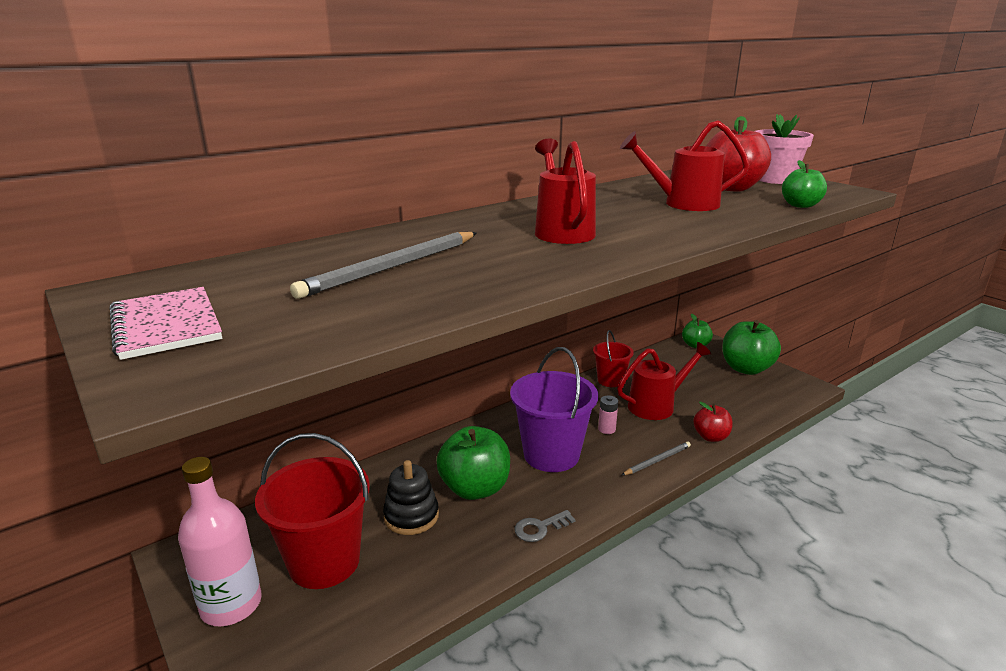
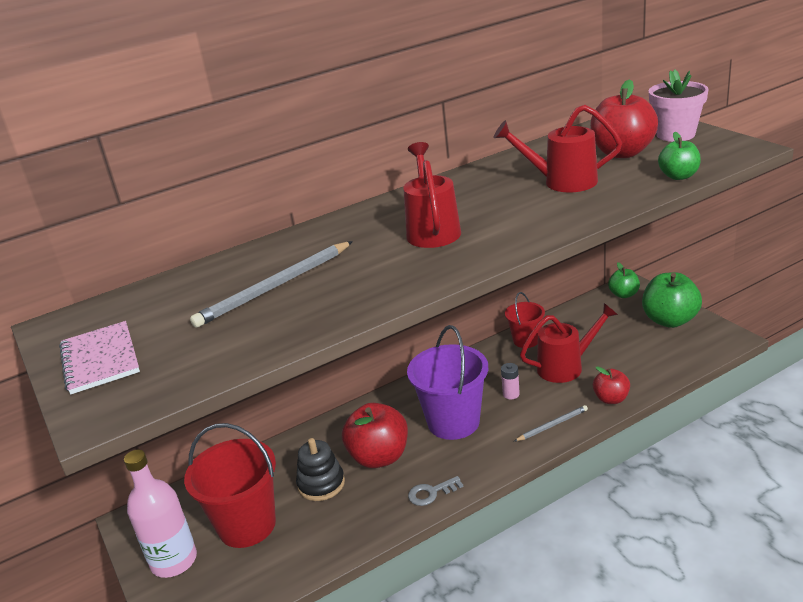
camera: 10 degrees right, 5 degrees up
(475, 488) = (379, 457): green apple -> red apple

